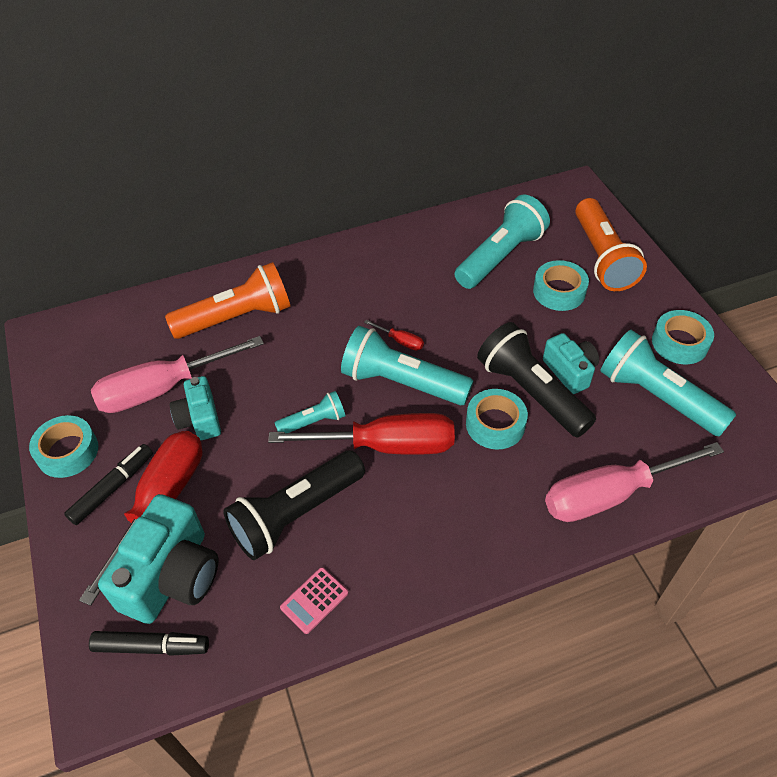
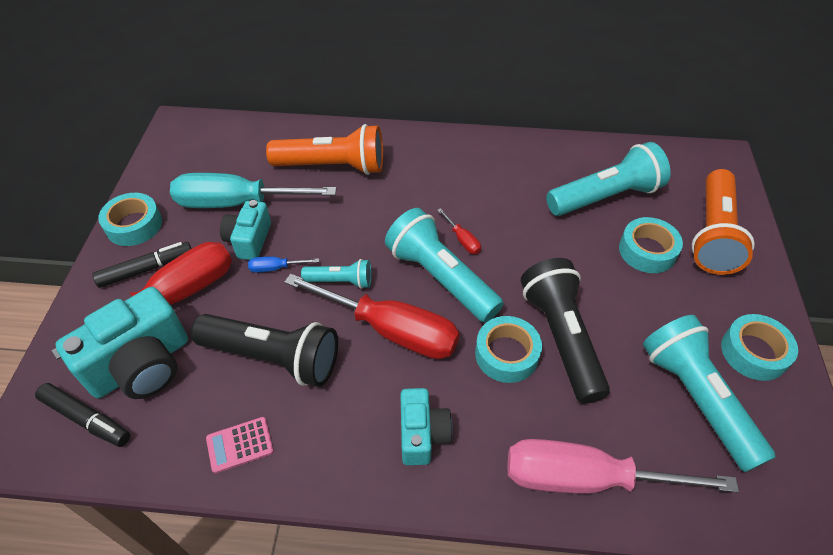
camera: 25 degrees right, 0 degrees up
(163, 388) = (238, 203): pink screwdriver -> turquoise screwdriver
(244, 434) = (276, 268): none -> blue screwdriver
(295, 514) = (273, 358): black flashlight -> black flashlight turned 150 degrees counterclockwise
(570, 371) = (614, 333): turquoise camera -> turquoise camera (422, 434)

